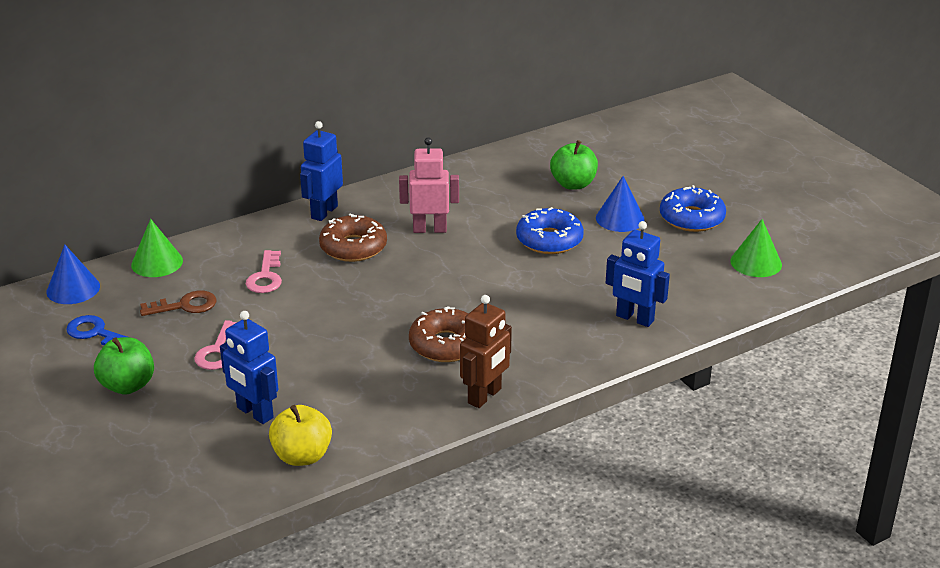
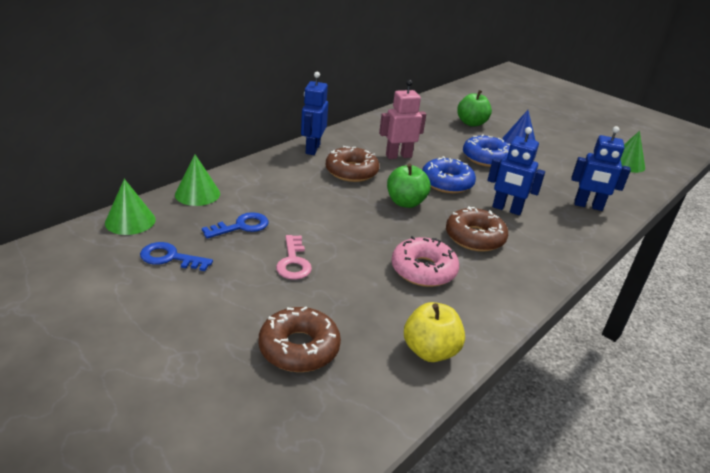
camera: 20 degrees left, 0 degrees up
(73, 289) = (130, 221): blue cone -> green cone
(127, 385) = (225, 303): green apple -> green apple (405, 202)
(175, 435) = (299, 348): none -> brown donut
(185, 306) = (241, 226): brown key -> blue key
(254, 413) = (360, 315): blue robot -> blue robot (506, 209)
(265, 277) = (296, 198): pink key -> none
(355, 375) = (423, 270): none -> pink donut
(485, 396) = (536, 275): brown robot -> none
(691, 218) = (562, 139): blue donut -> blue donut (447, 183)

